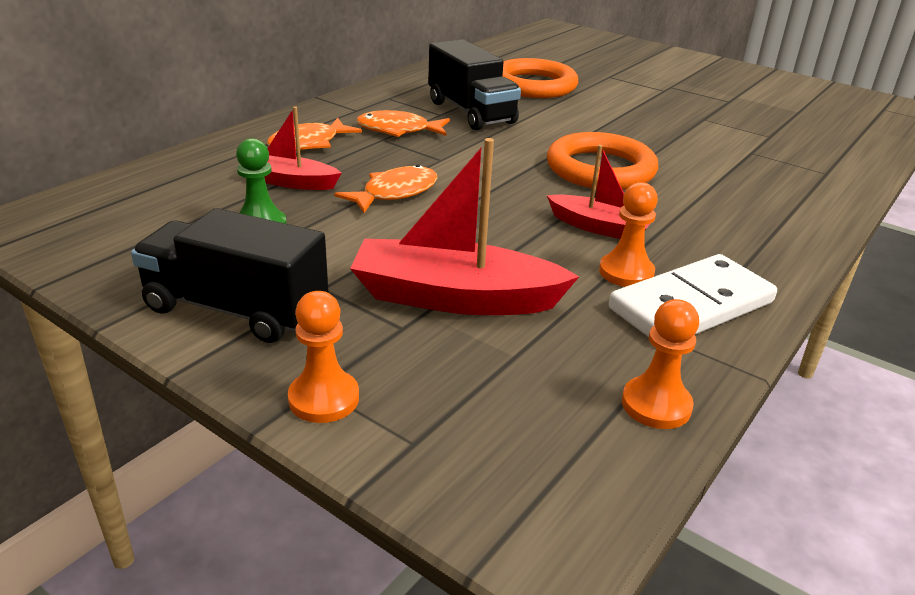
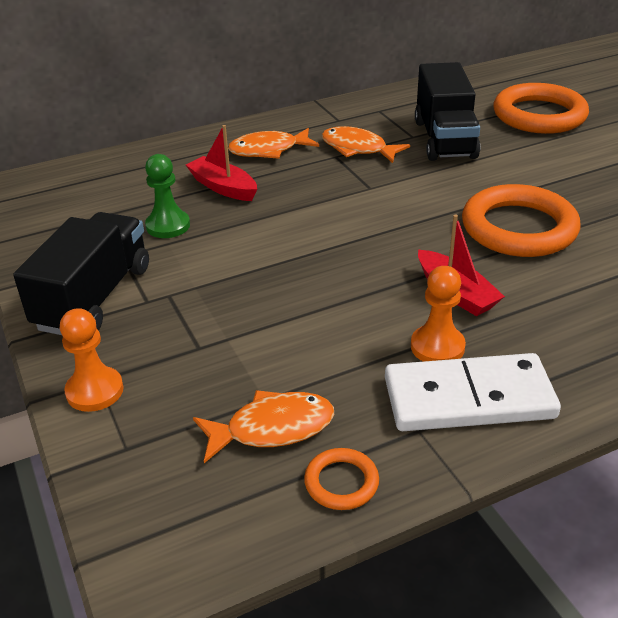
camera: 30 degrees right, 5 degrees up
(236, 309) = (94, 297): black truck -> black truck turned 60 degrees clockwise
(395, 193) = (299, 216): orange fish -> orange fish (272, 428)
(455, 298) = (262, 331): red boat -> none
(656, 405) = (341, 482): orange pawn -> orange ring

